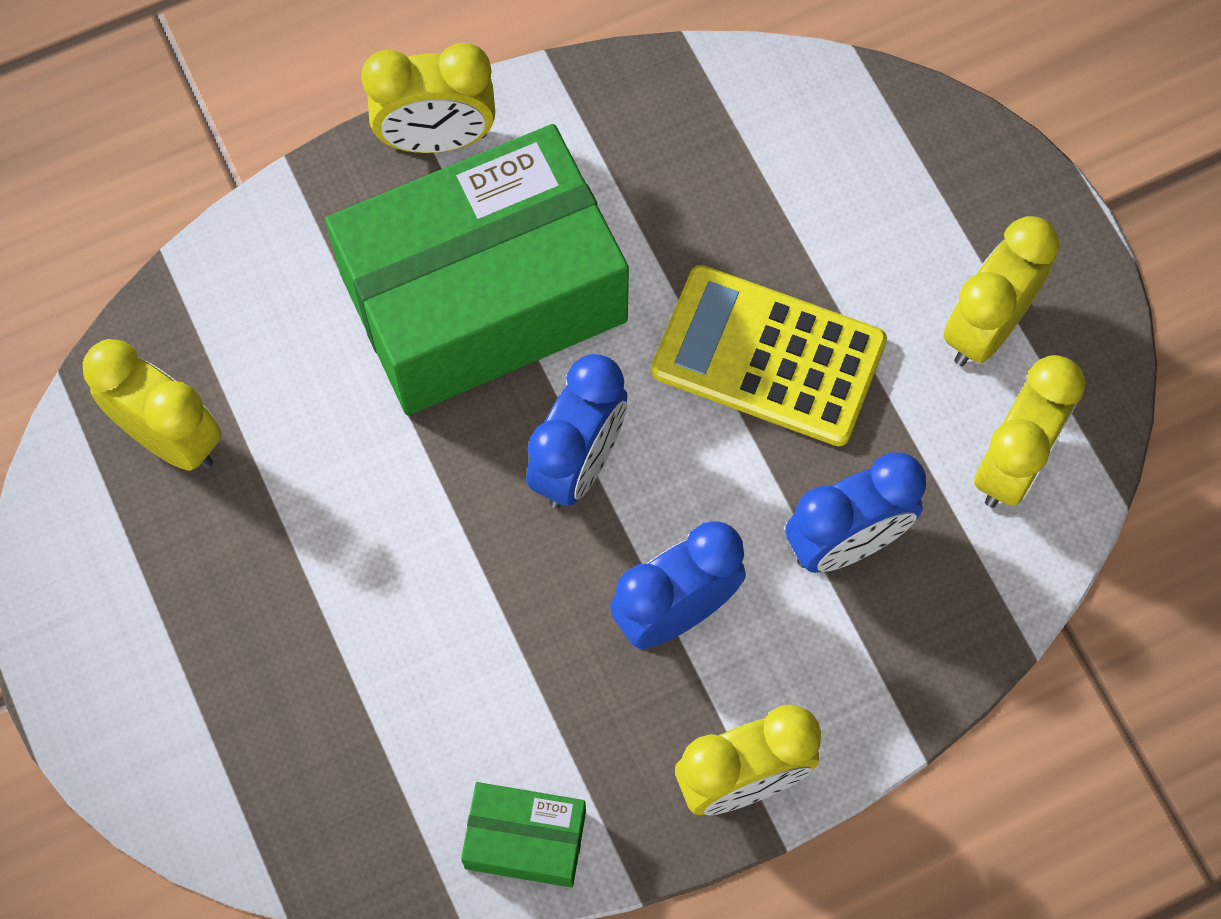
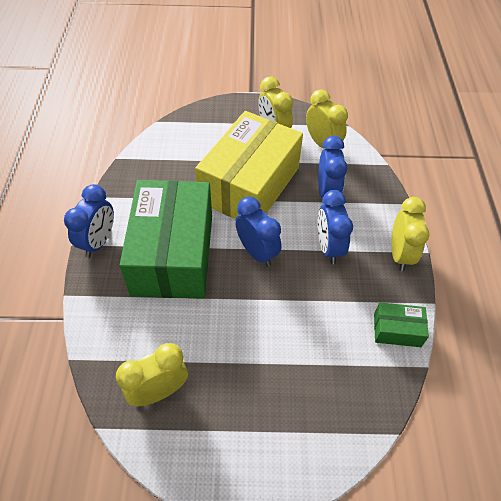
camera: 65 degrees left, 15 degrees down
(437, 139) = (98, 242): yellow clock -> blue clock
(525, 840) = (397, 330): green box -> green box turned 60 degrees clockwise
(768, 357) = (249, 185): yellow calculator -> yellow box

